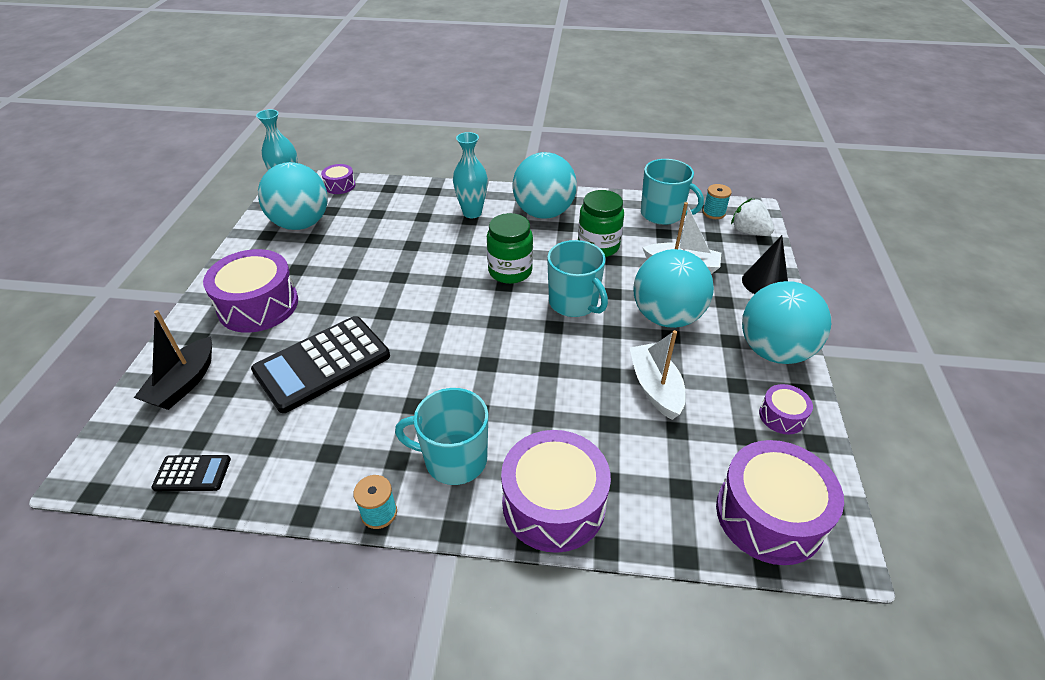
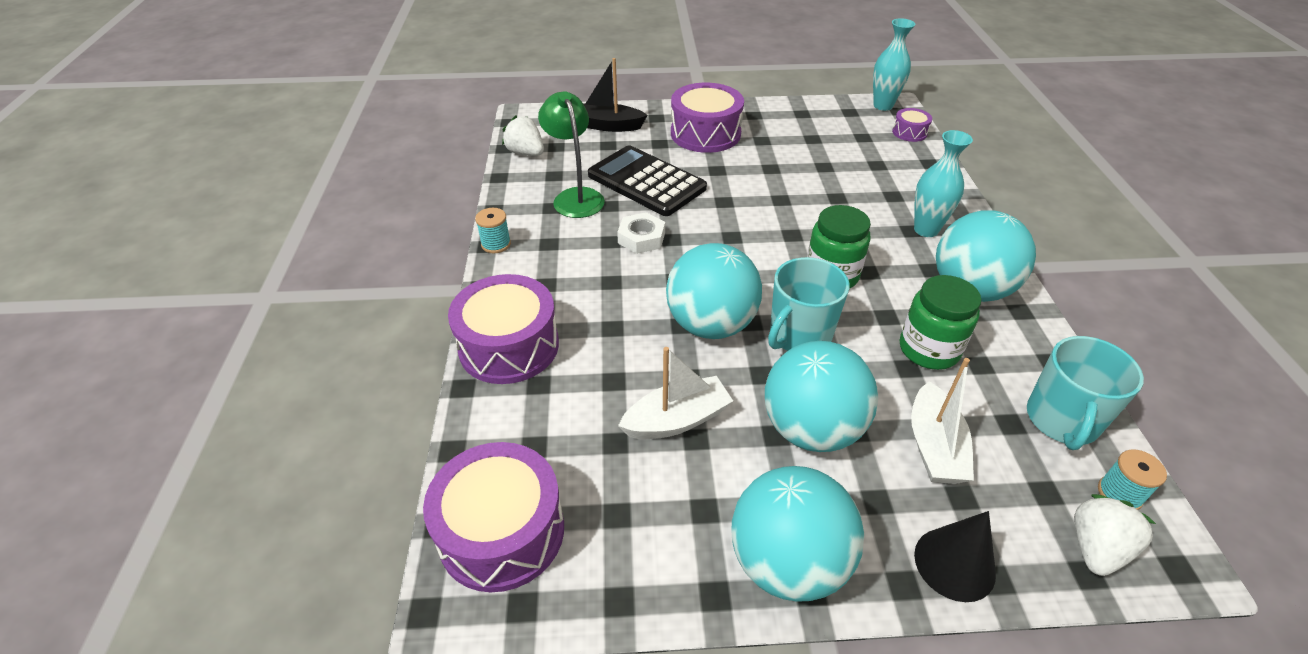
camera: 80 degrees right, 0 degrees up
(192, 473) = (526, 153): black calculator -> white strawberry
(301, 224) = (830, 126): turquoise ball -> turquoise ball (711, 325)
(319, 428) = (575, 197): none -> green lamp
(418, 380) = (641, 238): none -> white nut
(454, 459) = (552, 275): turquoise mug -> none
(782, 416) = (659, 561): purple drum -> none

